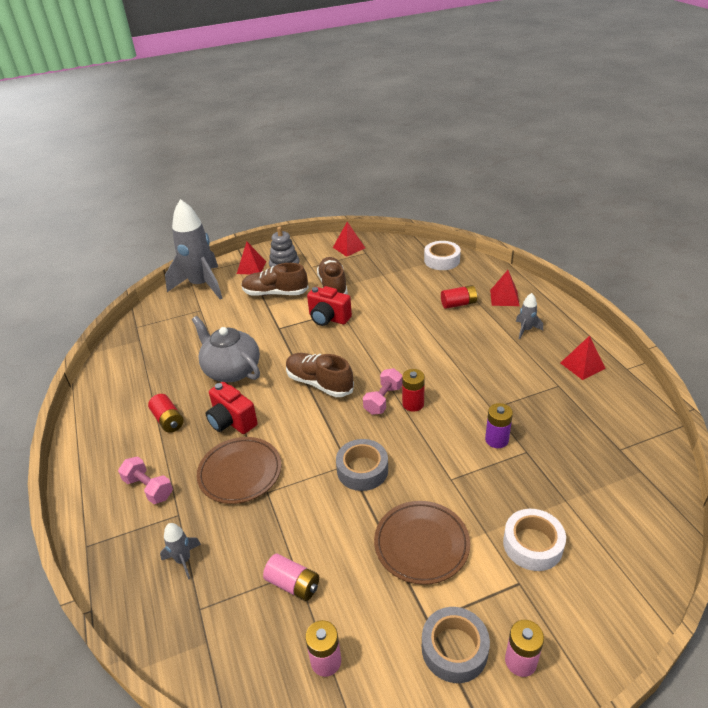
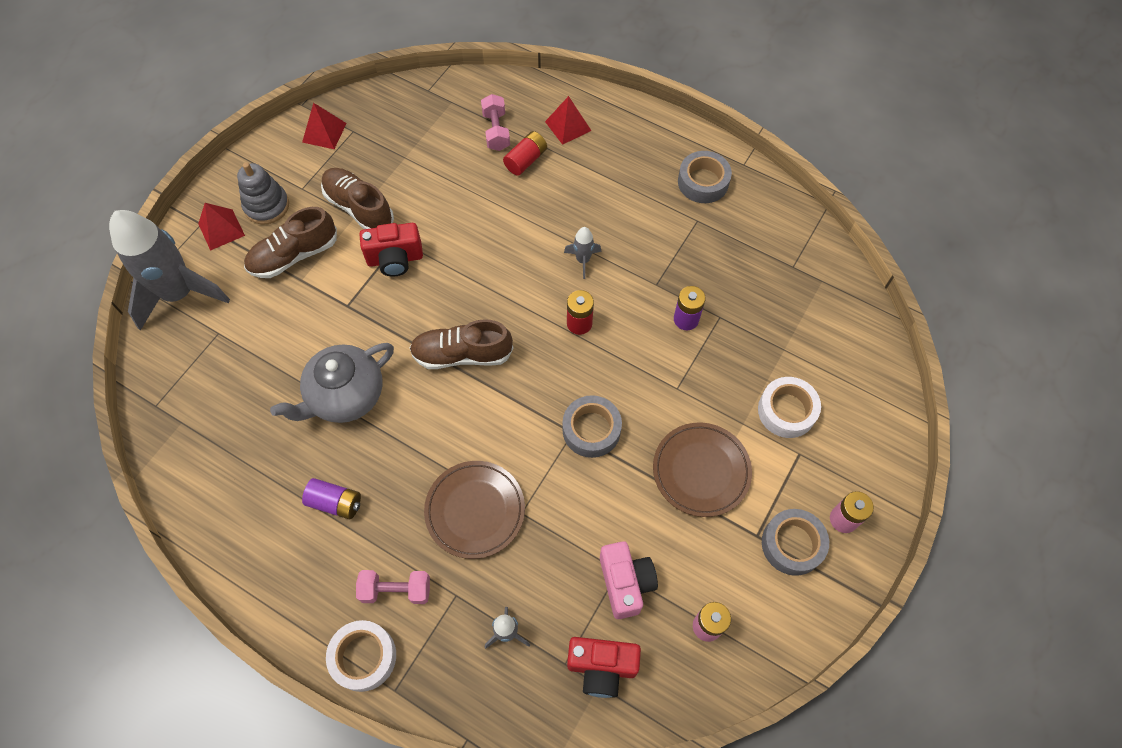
camera: 40 degrees left, 25 degrees up
(168, 420) = (335, 502): red battery -> purple battery
(231, 370) = (345, 396): grey teapot -> grey teapot turned 45 degrees counterclockwise
(232, 421) = (409, 459): red camera -> red camera (601, 667)
(293, 584) = (625, 583): pink battery -> pink camera
(383, 399) = (546, 336): pink dumbbell -> pink dumbbell (496, 131)
(442, 260) = (457, 100): white tape -> white tape (363, 657)
(526, 330) = (620, 162): grey rocket -> grey rocket (583, 260)
(582, 365) = (703, 182): red pyramid -> grey tape

